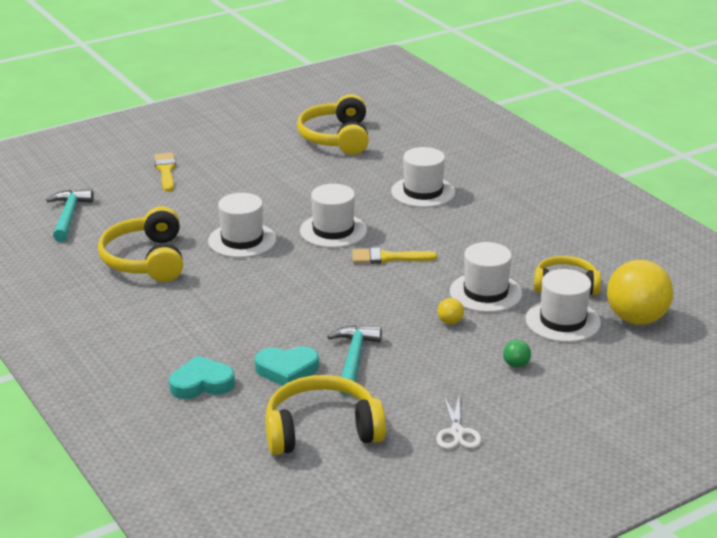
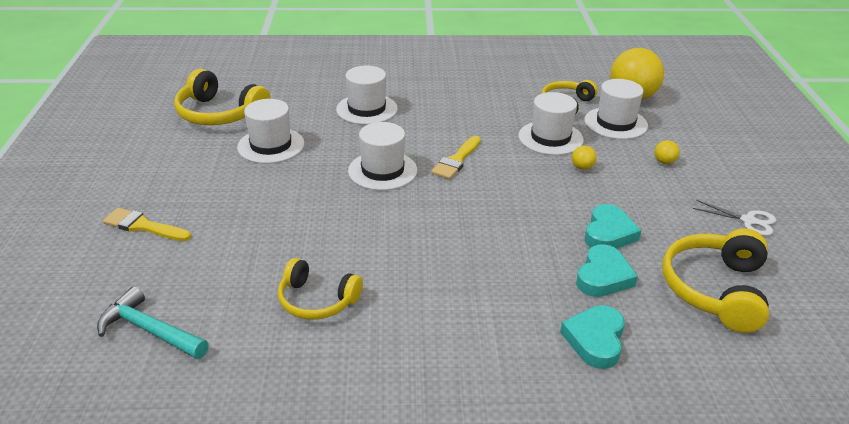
camera: 60 degrees left, 5 degrees up
(146, 260) = (317, 300): yellow headphones -> yellow headphones, size x0.66
(242, 240) = (345, 225): white hat -> white hat (271, 145)
(354, 359) = (608, 233): turquoise hammer -> turquoise heart
(516, 365) = (664, 162): green ball -> yellow ball

